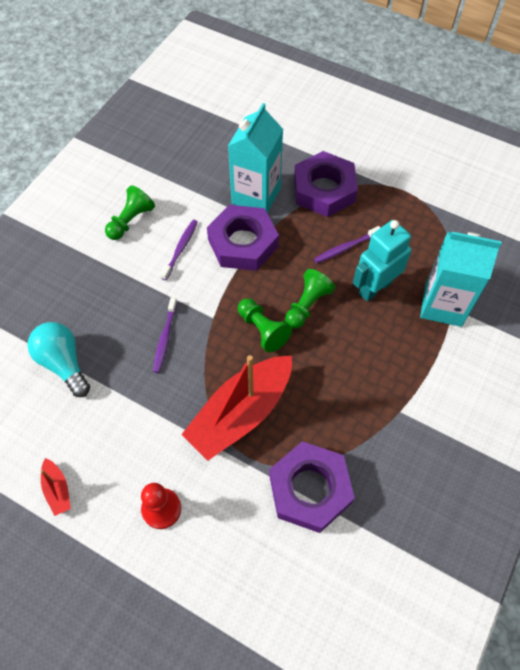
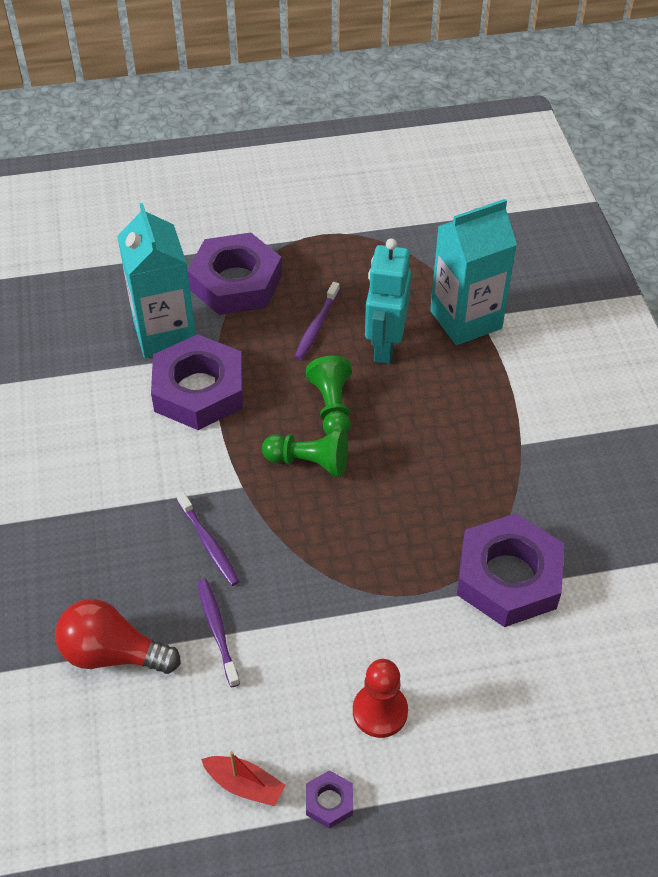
camera: 40 degrees left, 10 degrees down
(63, 363) = (113, 653): turquoise light bulb -> red light bulb
(88, 536) = (329, 802): none -> purple nut
(131, 221) = (37, 450): green pawn -> none
(180, 249) = (132, 442): purple toothbrush -> purple toothbrush (217, 631)
(241, 413) = (368, 558): red boat -> none

